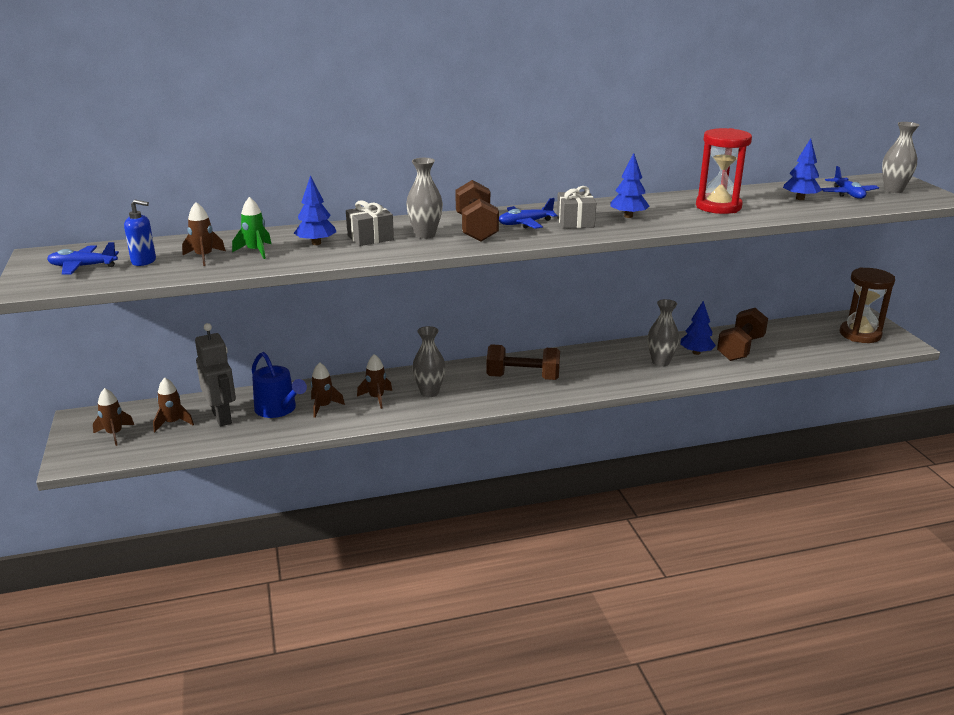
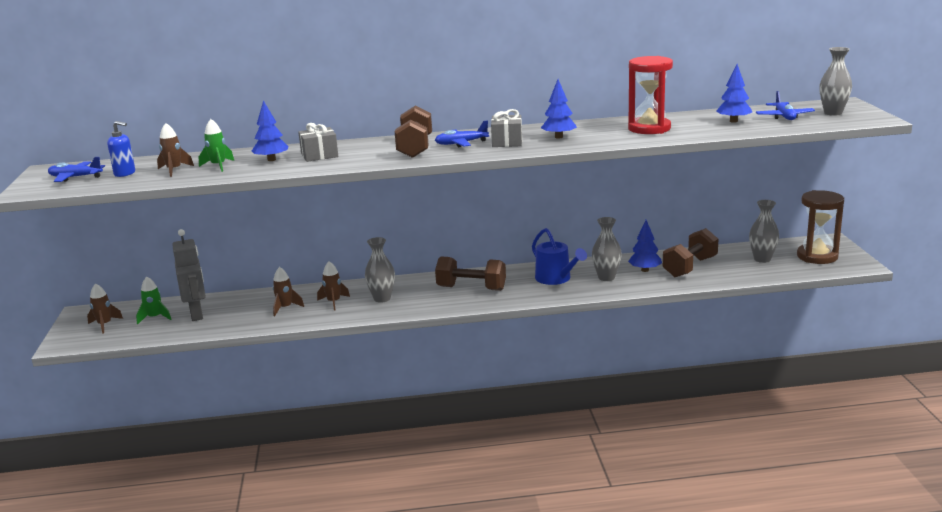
camera: 10 degrees right, 5 degrees down
(173, 423) = (155, 318): brown rocket -> green rocket
(278, 409) = (246, 309): blue watering can -> blue watering can (556, 279)
(425, 235) = (367, 153): grey vase -> grey vase (762, 259)

